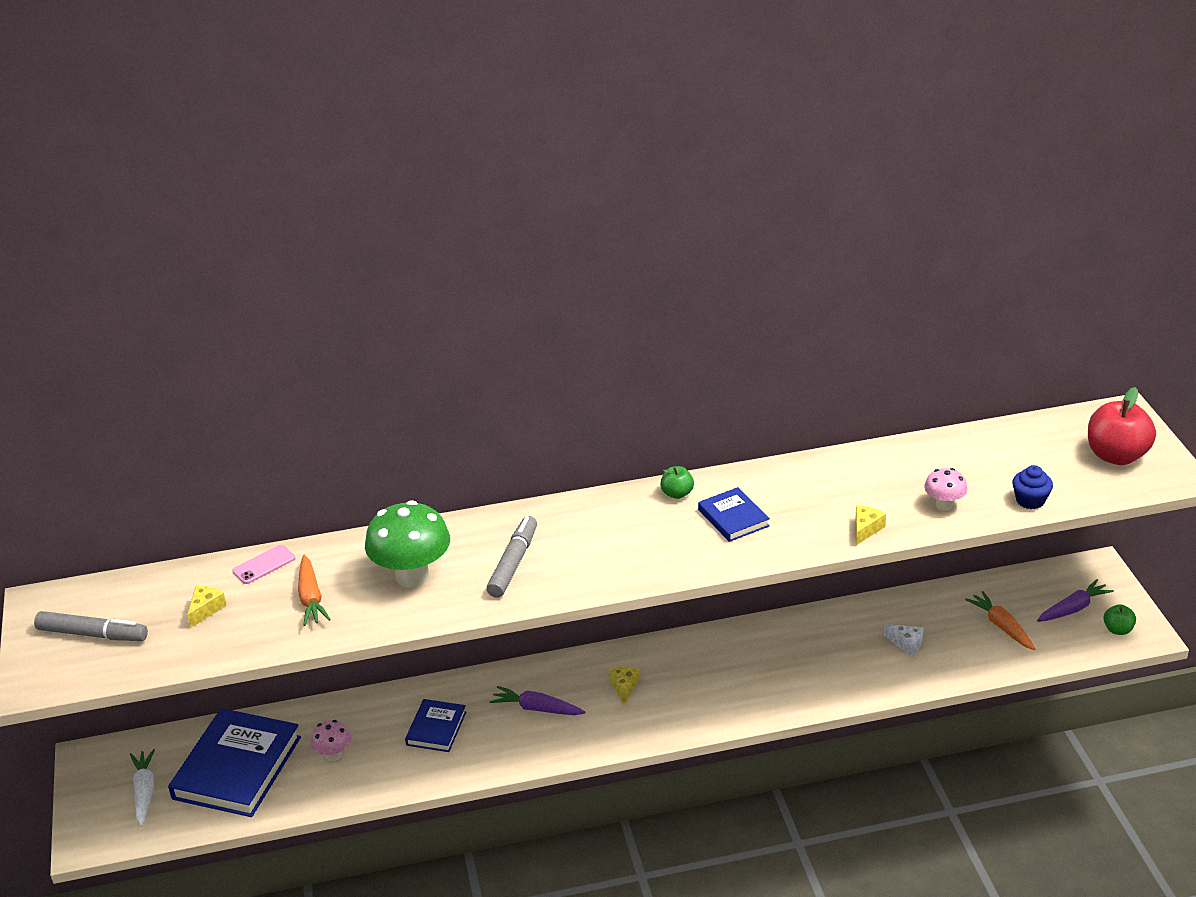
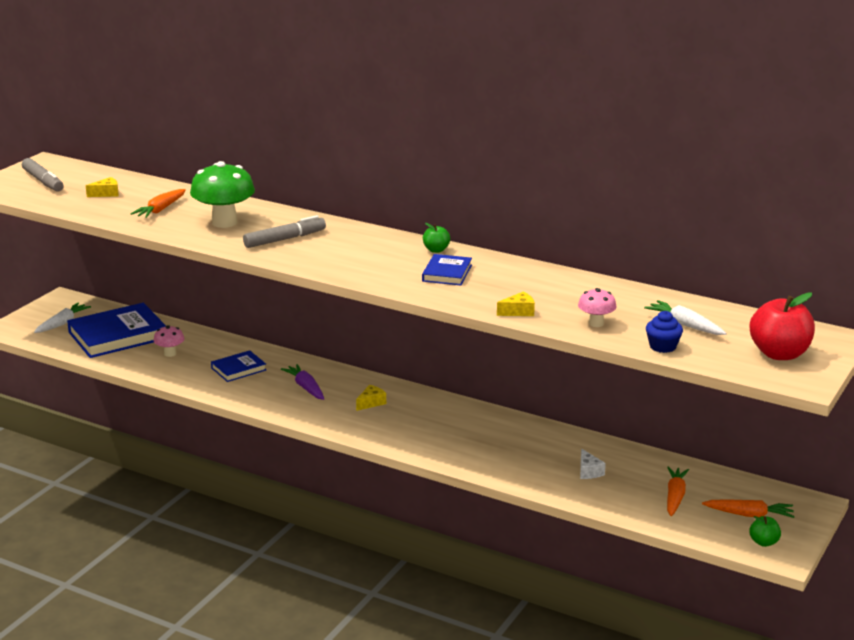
camera: 40 degrees right, 10 degrees down
(264, 565) = (165, 189): pink phone -> none
(1008, 465) = (685, 325): none -> white carrot
(1073, 608) = (749, 515): purple carrot -> orange carrot

